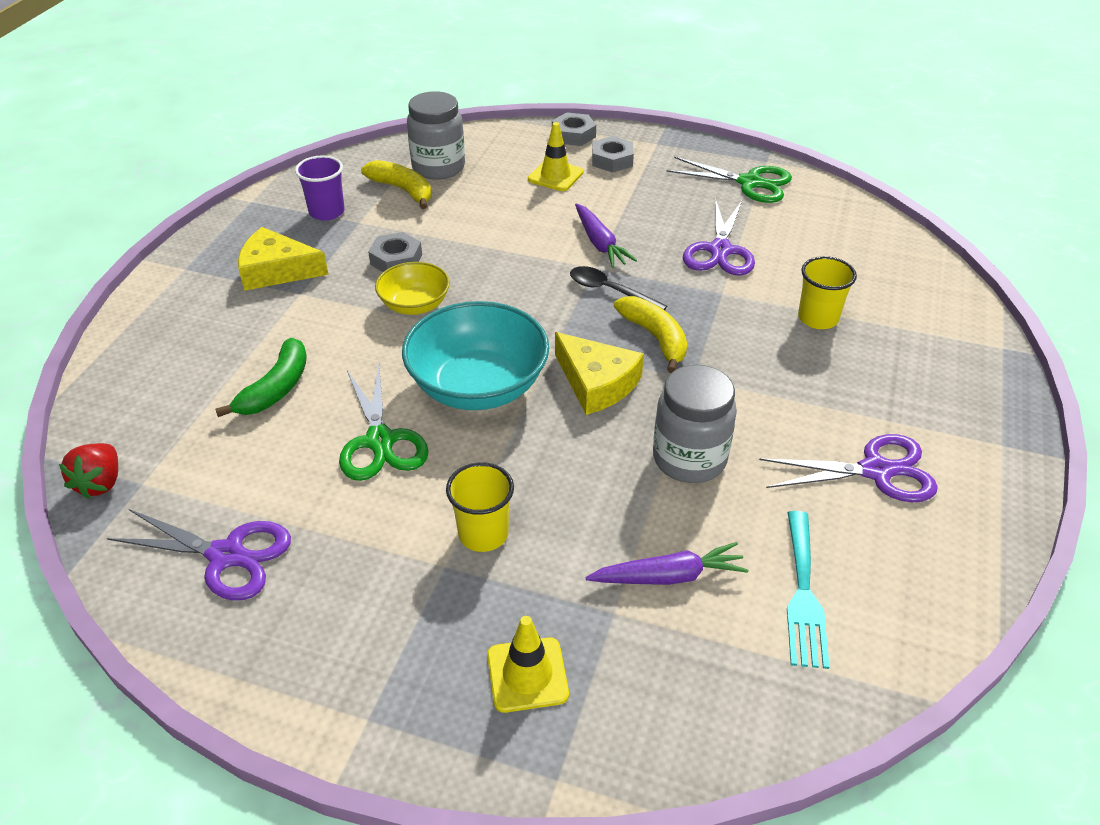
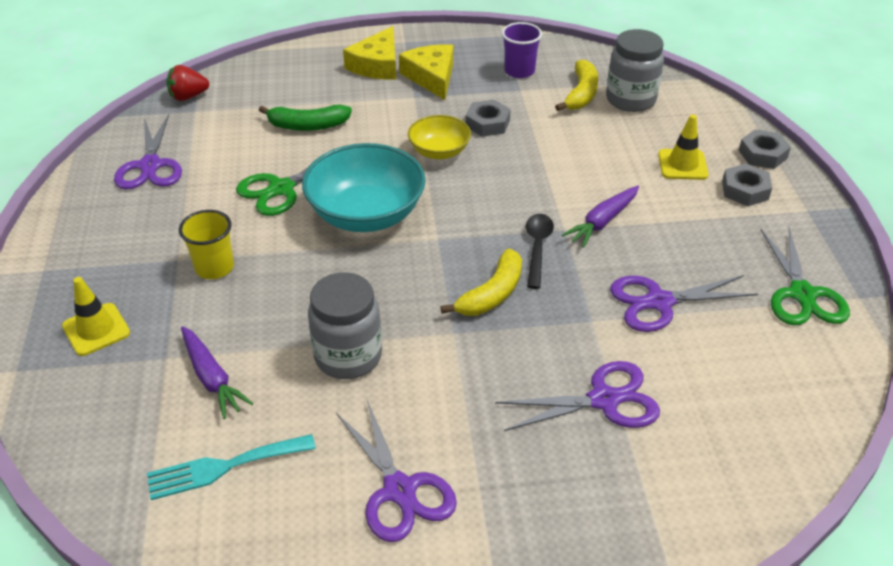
camera: 65 degrees right, 0 degrees up
(596, 383) = (409, 276): yellow cheese -> yellow cheese (377, 65)
(818, 318) = (604, 400): yellow cup -> purple scissors

